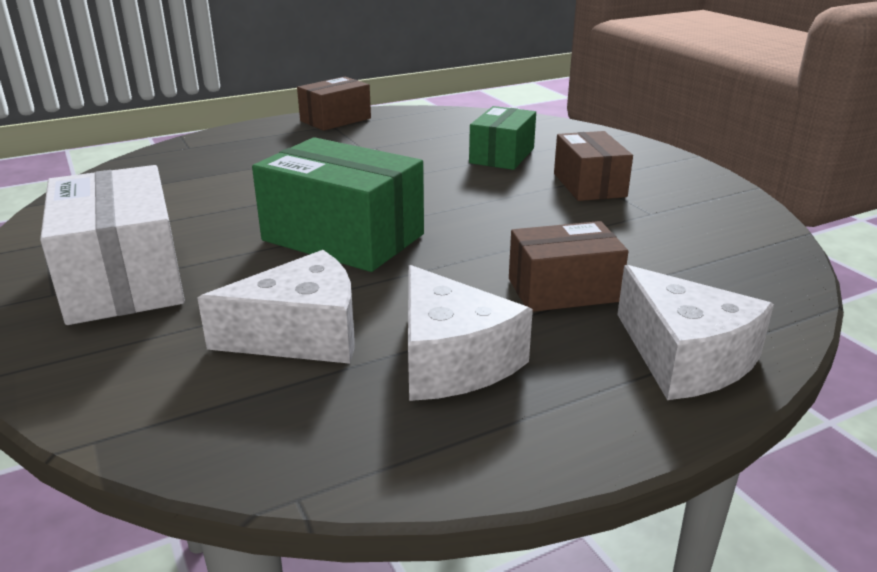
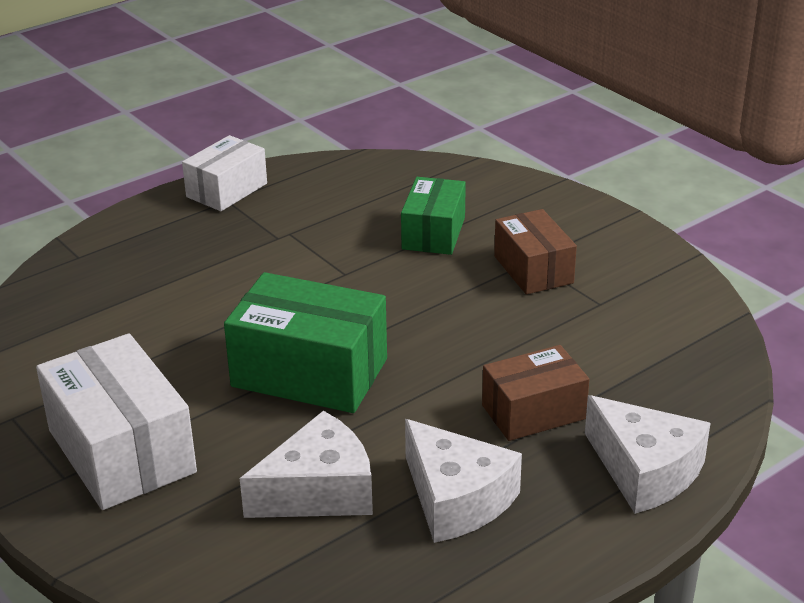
camera: 10 degrees left, 5 degrees up
(335, 120) = (226, 190): brown box -> white box

